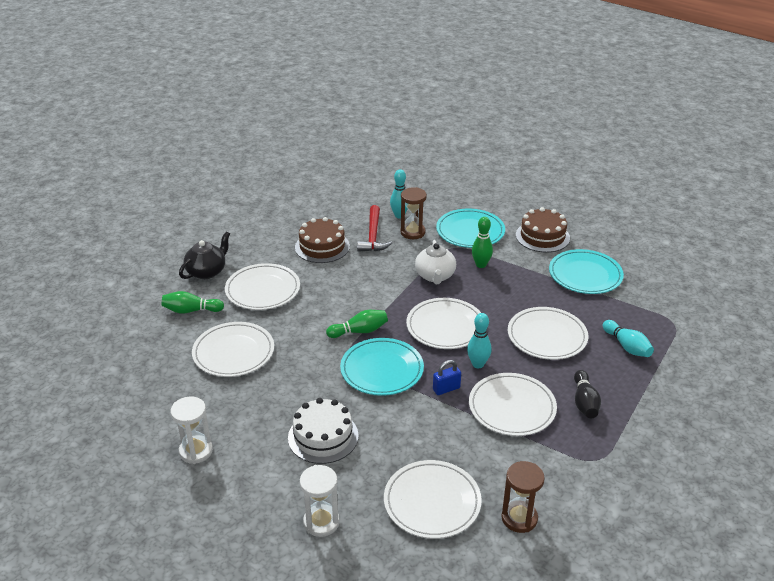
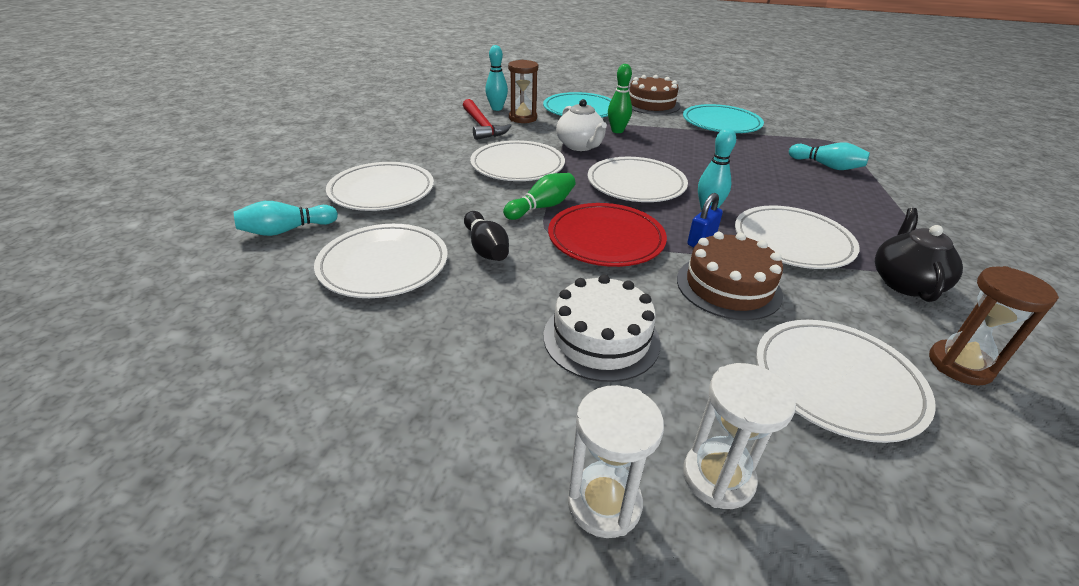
camera: 25 degrees left, 0 degrees up
(191, 310) = (287, 230): green bowling pin -> turquoise bowling pin
(196, 451) = (404, 426): white hourglass -> white hourglass (604, 503)
(207, 271) = (289, 186): black teapot -> black teapot (905, 283)
(322, 246) = (430, 142): brown cake -> brown cake (728, 286)
(382, 370) = (606, 239): turquoise plate -> red plate
(547, 336) = (746, 172): white plate -> white plate (517, 165)
(584, 402) = (854, 219): black bowling pin -> black bowling pin (486, 248)

